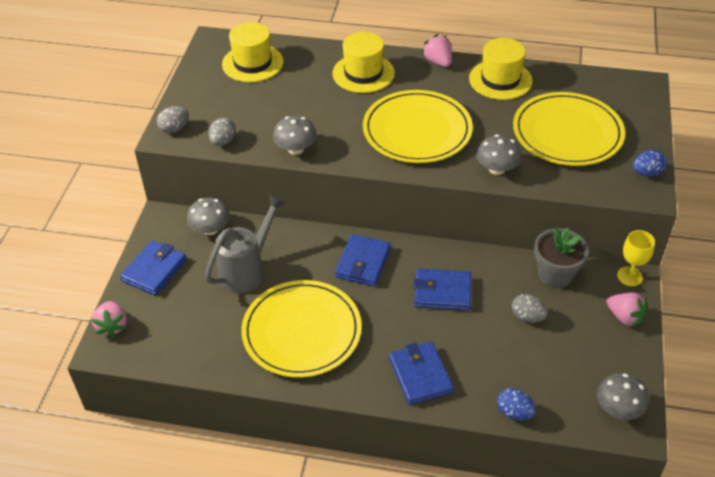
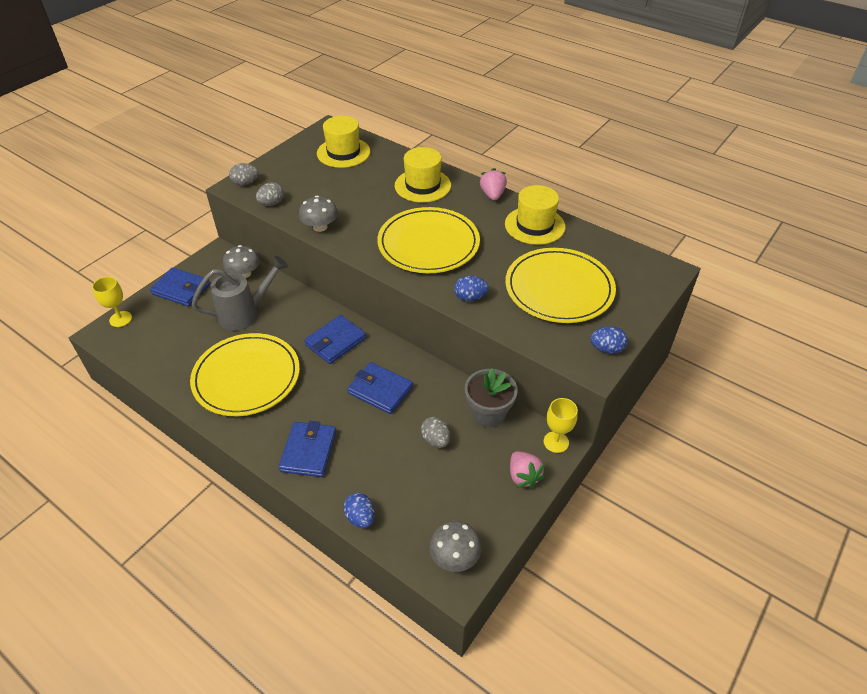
camera: 25 degrees right, 0 degrees up
(112, 326) = (120, 319): pink strawberry -> yellow goblet
(154, 270) = (181, 289): blue wallet -> blue wallet turned 60 degrees clockwise
(497, 169) = (470, 297): grey mushroom -> blue egg

